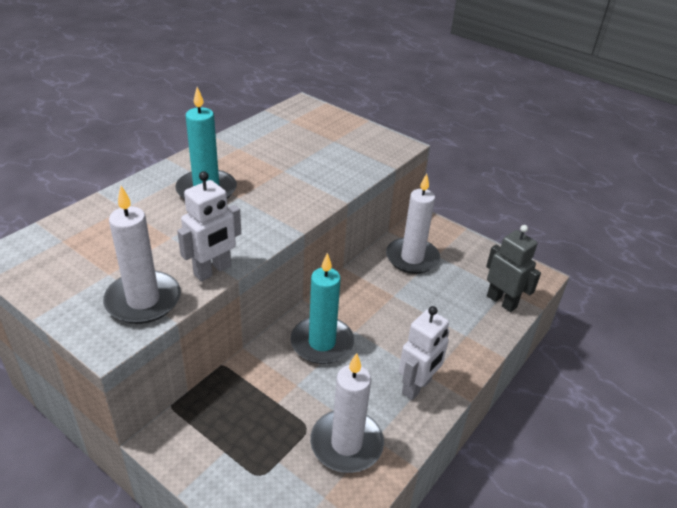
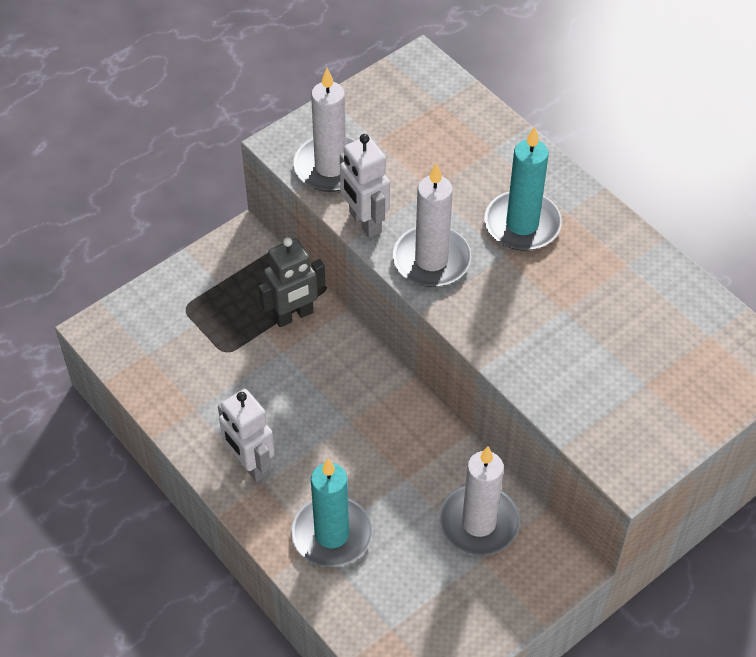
camera: 105 degrees right, 15 degrees up
(322, 343) = (338, 383): turquoise candle -> turquoise candle (332, 534)
(346, 443) = (197, 382): white candle -> white candle (431, 260)
(502, 301) = (369, 613): grey robot -> grey robot (293, 316)

